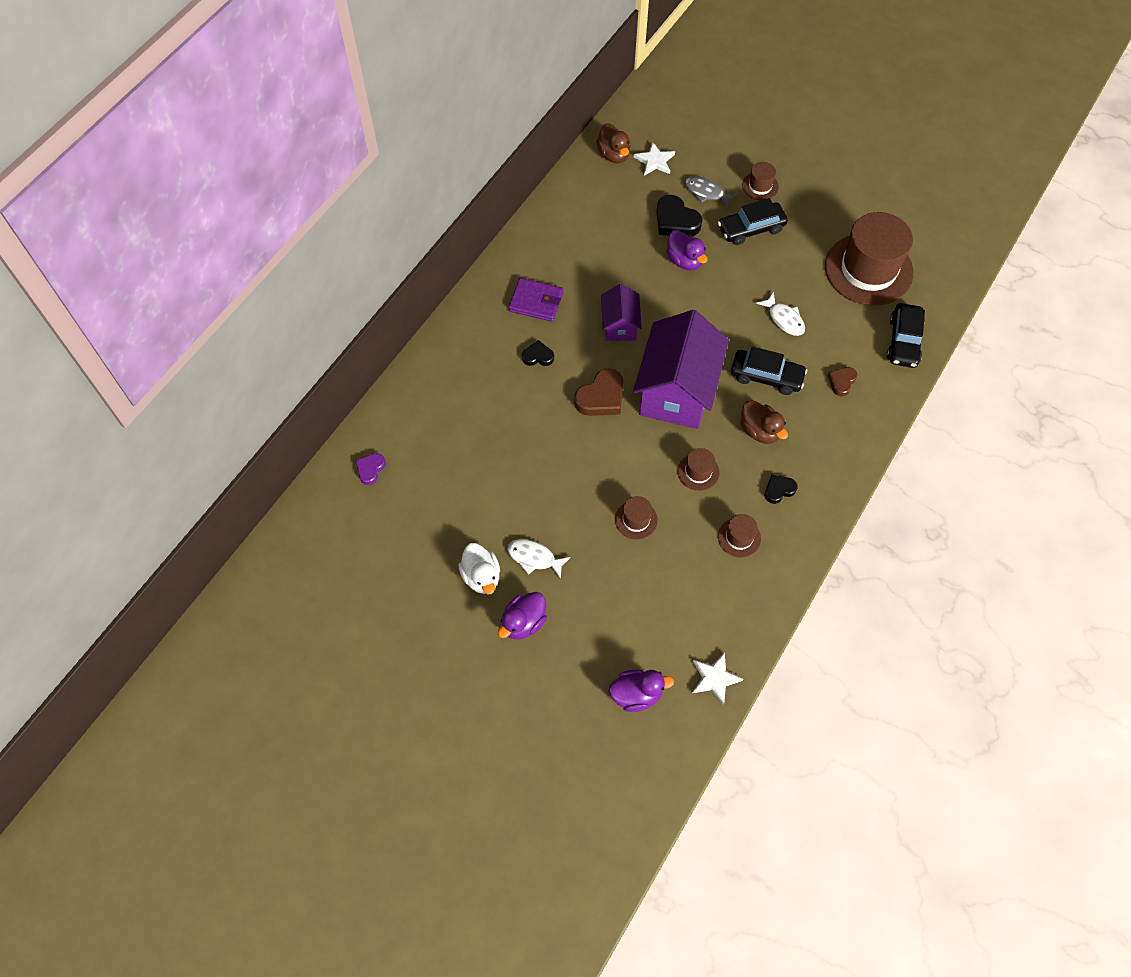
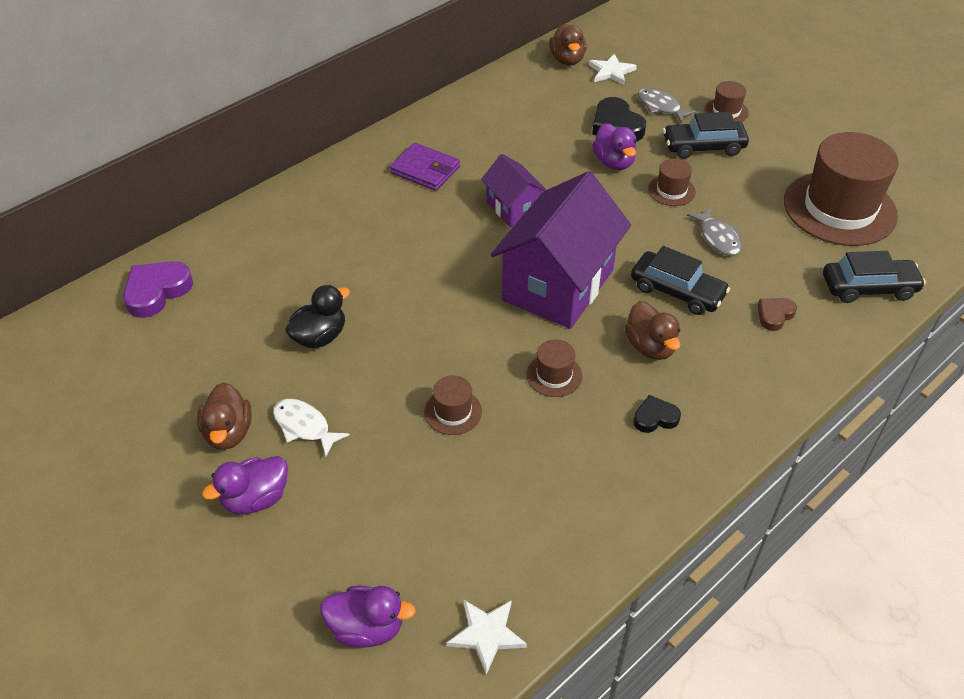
camera: 15 degrees right, 15 degrees down
(370, 469) = (157, 291): purple heart -> purple heart, size x1.71
(481, 576) = (228, 433): white duck -> brown duck
(514, 480) = (320, 337): none -> black duck
(538, 356) = (404, 220): black heart -> none
(601, 397) = (462, 273): brown heart -> none
(620, 325) = (513, 208): purple house -> purple house turned 45 degrees counterclockwise
(739, 537) = (583, 462): brown hat -> brown hat (671, 190)
(784, 319) = (718, 238): white fish -> grey fish
(903, 341) = (868, 288): black car -> black car turned 120 degrees counterclockwise

